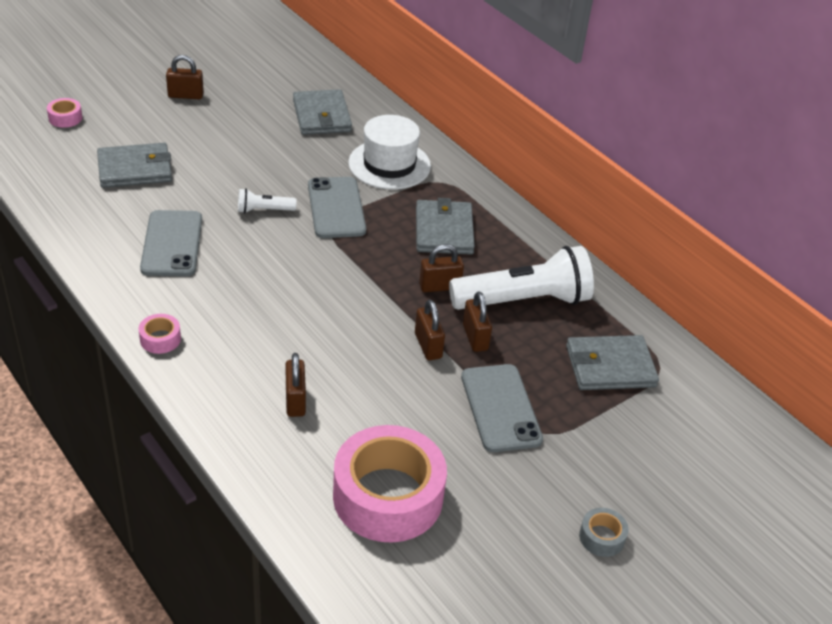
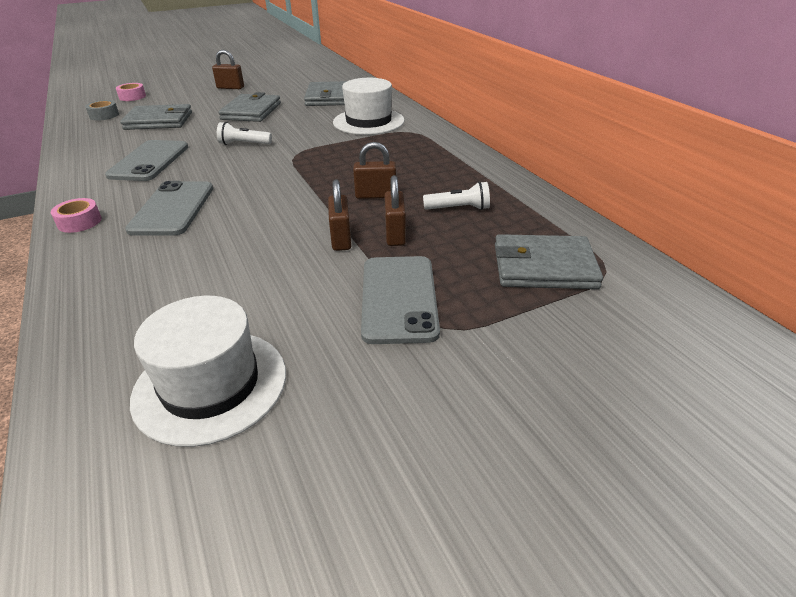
camera: 15 degrees right, 5 degrees down
(295, 400) = (170, 278): brown padlock -> none
(336, 208) = (307, 144): grey phone -> grey phone (172, 209)
(388, 496) = (210, 385): pink tape -> white hat
(444, 231) = (398, 159): grey wallet -> grey wallet (251, 111)
(524, 300) = (459, 208): white flashlight -> white flashlight, size x0.45
(602, 537) = (493, 471): grey tape -> grey tape (104, 115)

